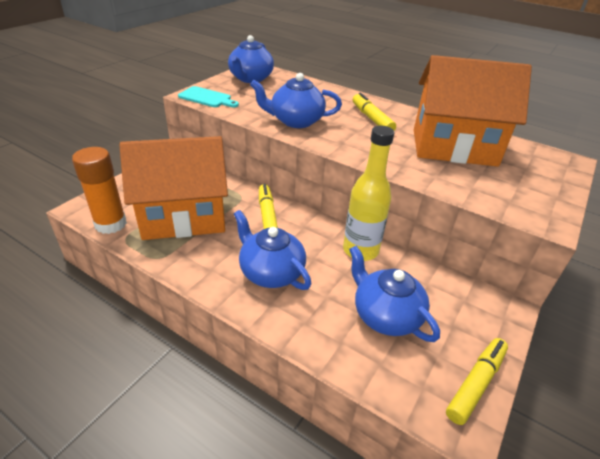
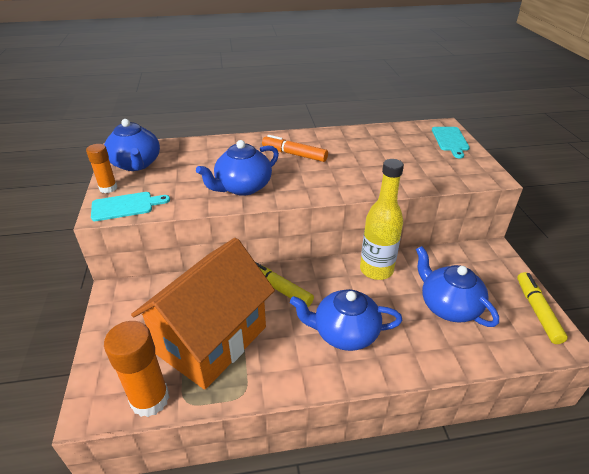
camera: 40 degrees left, 0 degrees up
(213, 84) = (108, 188): none -> orange glue stick
(371, 119) = (294, 154): yellow marker -> orange marker
(385, 315) = (448, 306): blue teapot -> blue teapot turned 45 degrees clockwise
(453, 147) = (377, 150): orange house -> none
(553, 174) = (450, 140): none -> turquoise cutting board

